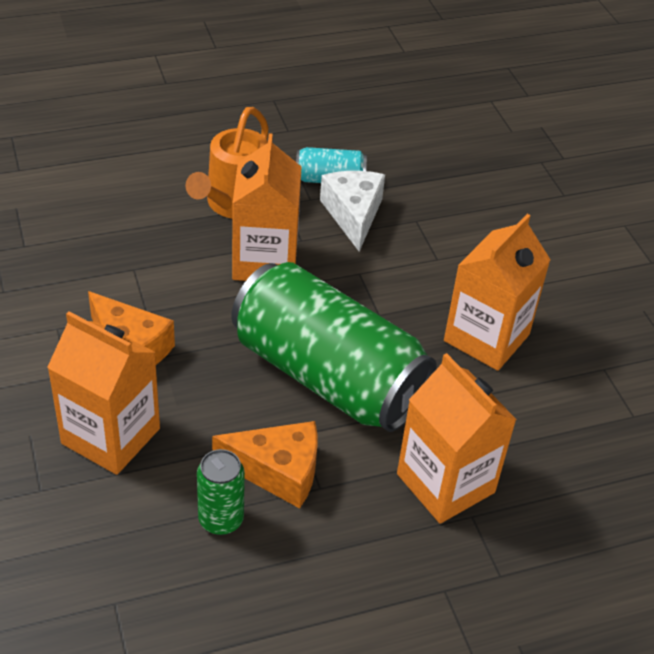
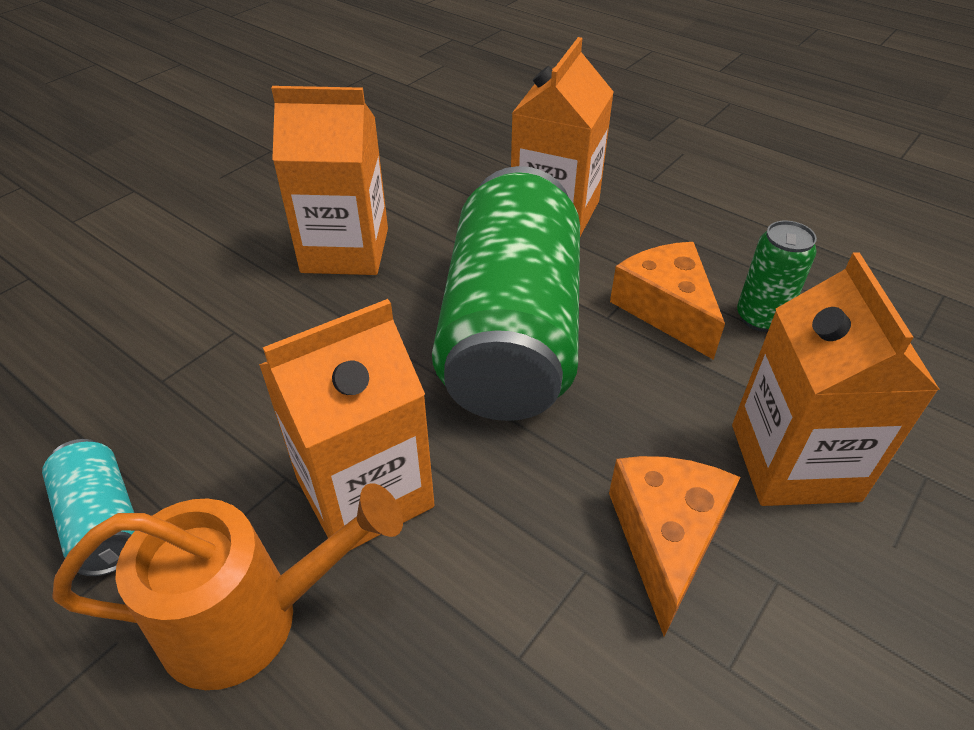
camera: 120 degrees left, 0 degrees up
(353, 214) = (186, 449): white cheese -> none

